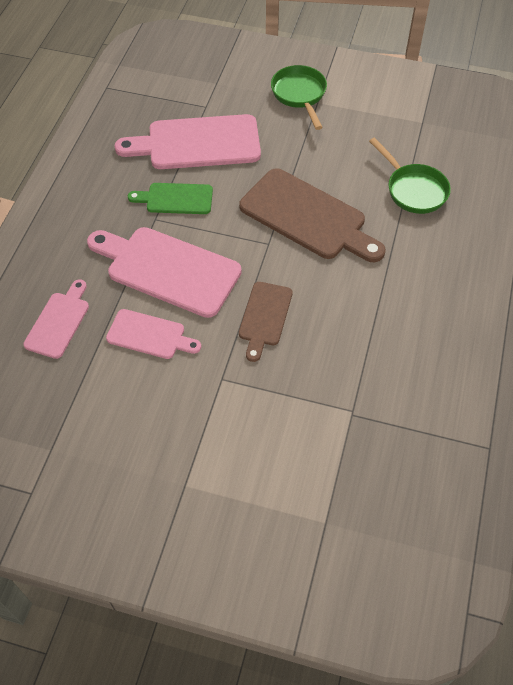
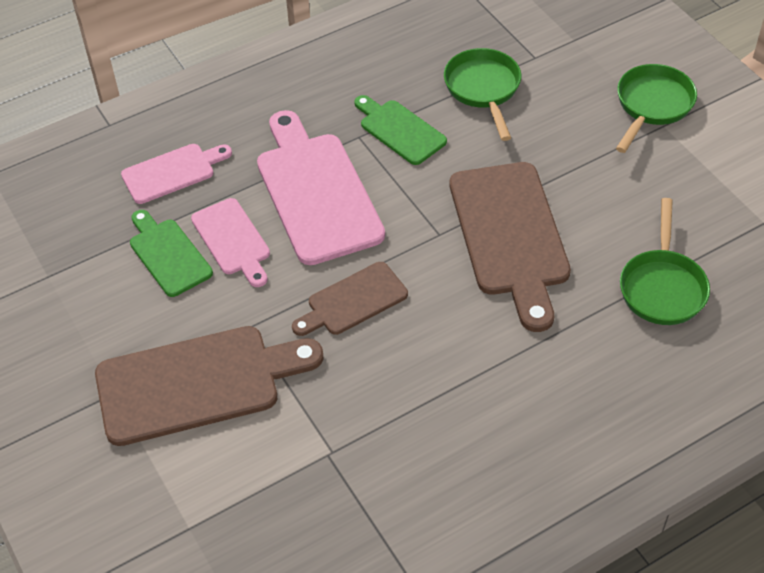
camera: 45 degrees right, 5 degrees down
(118, 374) = (168, 255): none -> green cutting board
(197, 143) = (483, 89): pink cutting board -> green pan
(230, 436) = (197, 383): none -> brown cutting board

